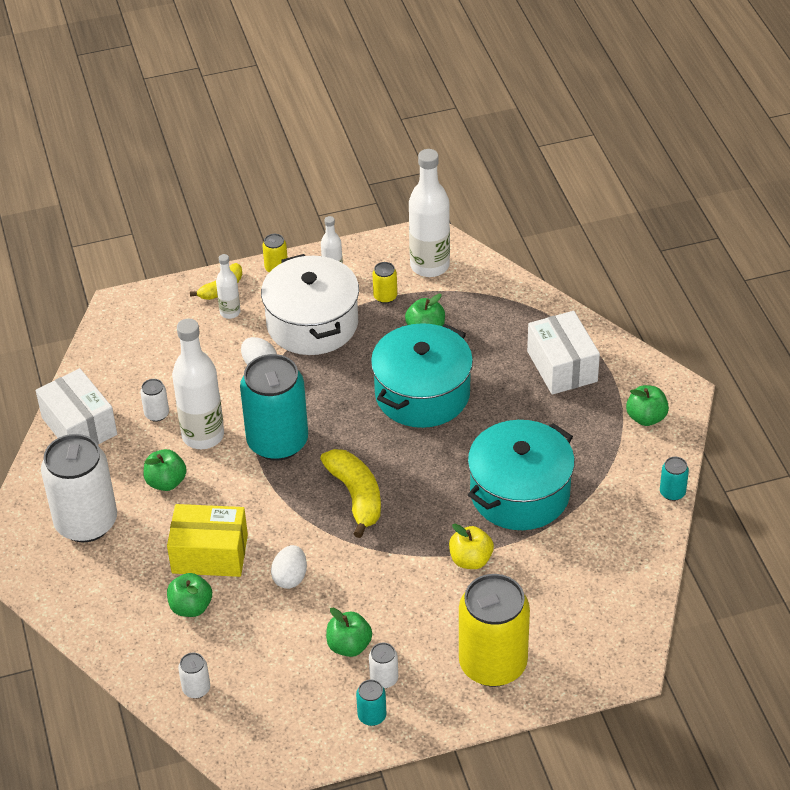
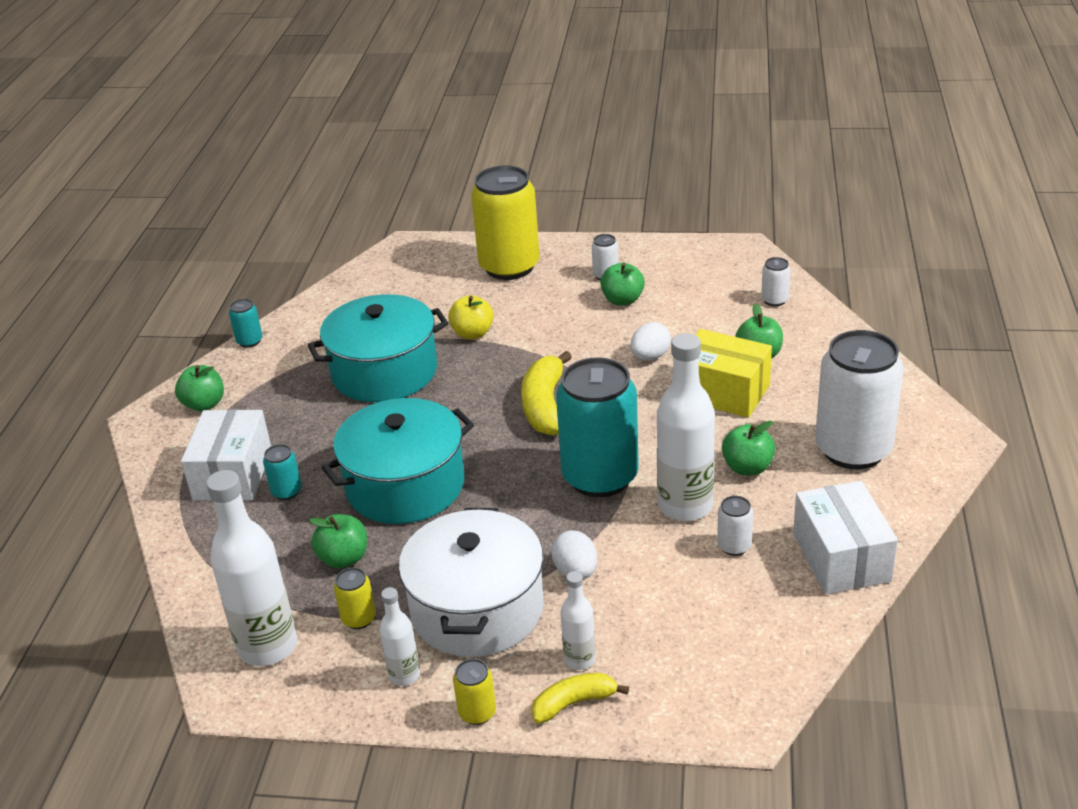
camera: 155 degrees left, 10 degrees down
(372, 716) = (629, 257): turquoise can -> turquoise can (286, 491)

